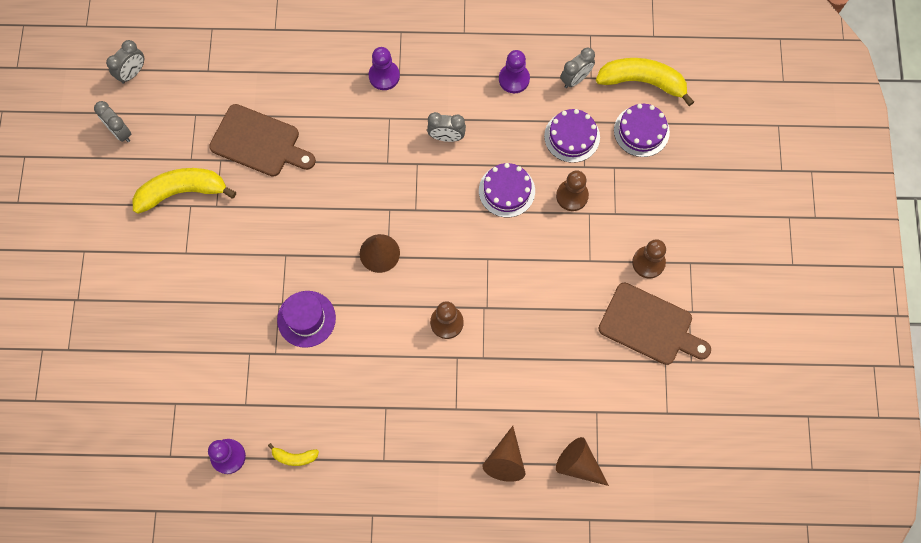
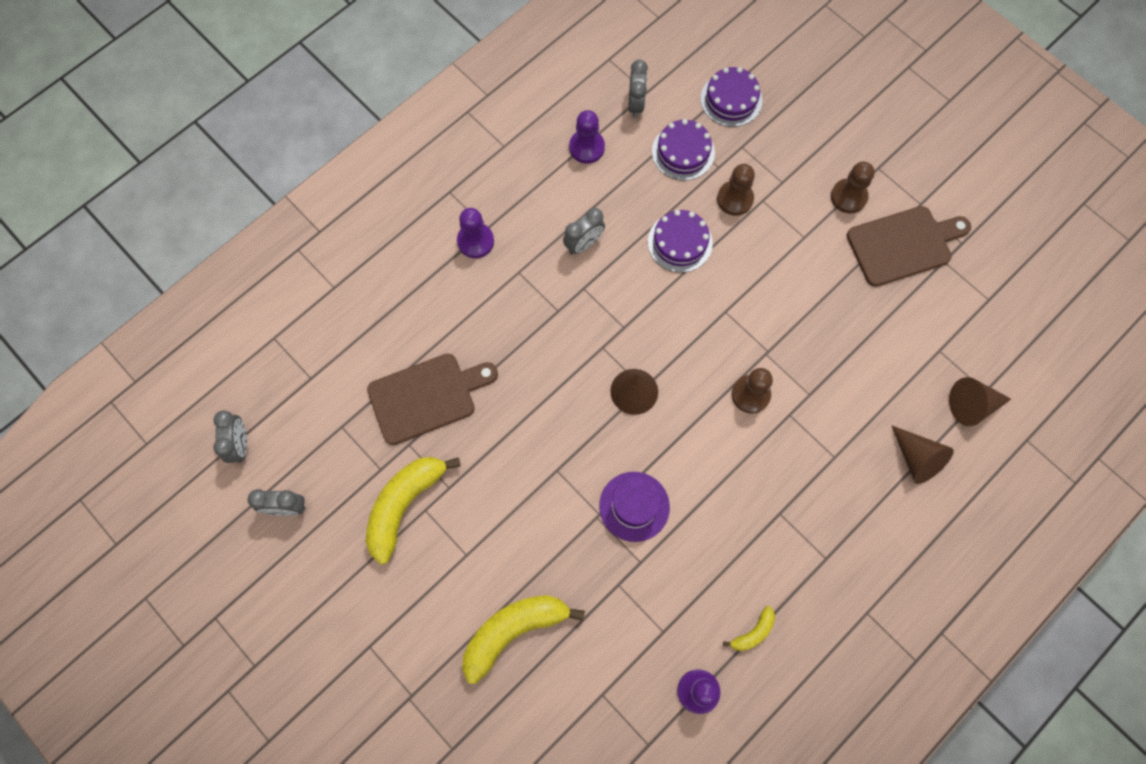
camera: 45 degrees left, 0 degrees up
(642, 82) = (689, 60): yellow banana -> yellow banana (513, 631)

